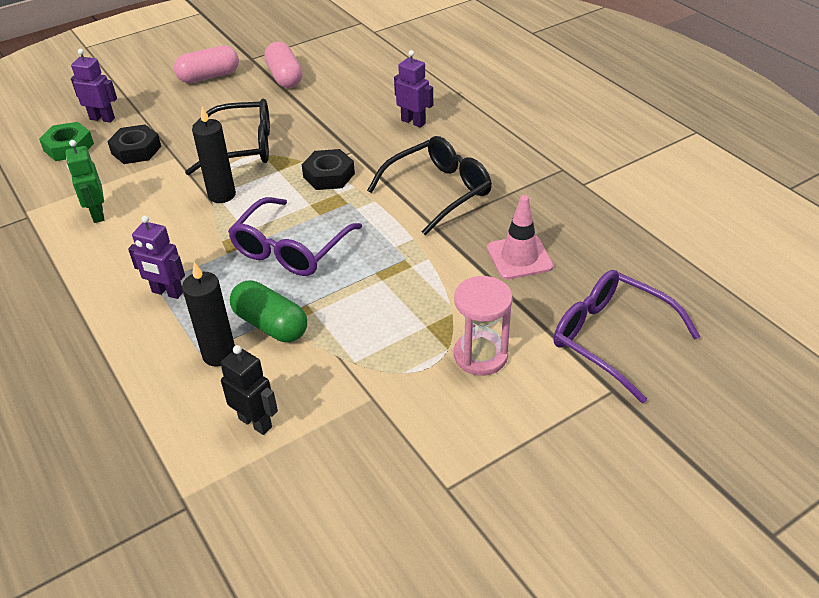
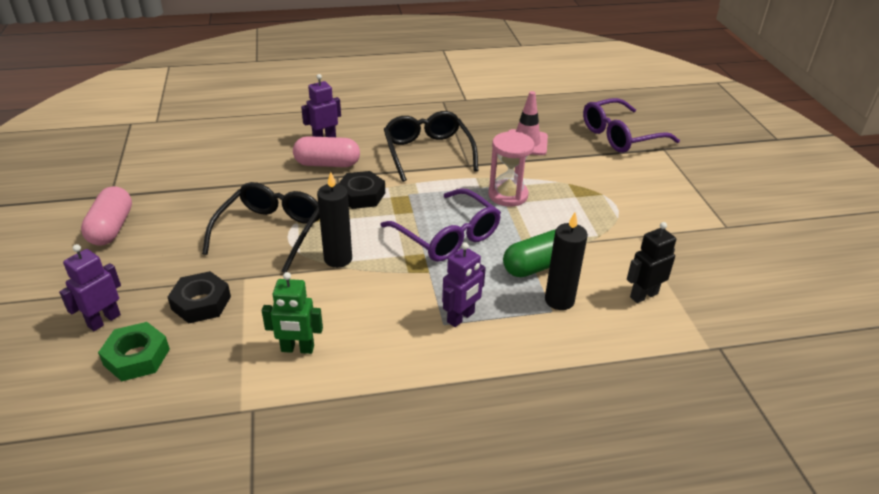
camera: 70 degrees left, 5 degrees down
(284, 77) = (174, 183): pink capsule -> pink capsule (327, 164)
(480, 355) = (615, 183): pink hourglass -> pink hourglass (508, 195)

